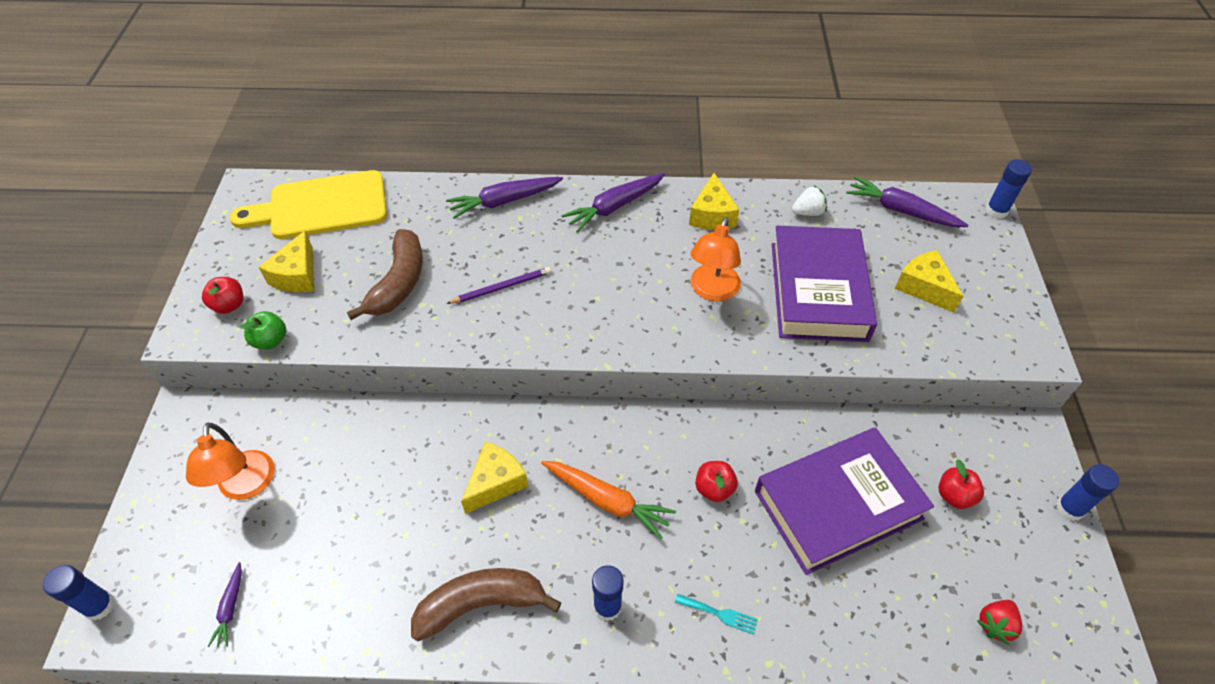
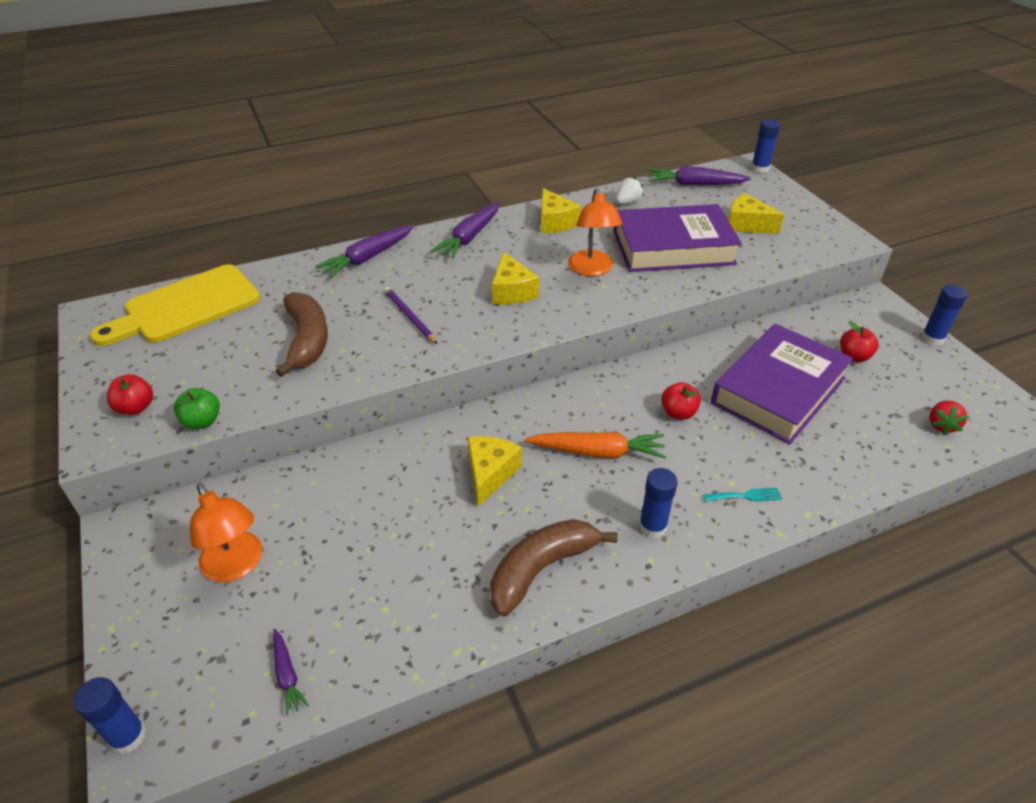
camera: 25 degrees left, 10 degrees down
(297, 275) = (196, 364): yellow cheese -> yellow cheese (512, 291)
(502, 287) = (409, 316): purple pencil -> purple pencil turned 75 degrees counterclockwise
(818, 291) = (673, 247): purple book -> purple book turned 75 degrees counterclockwise

